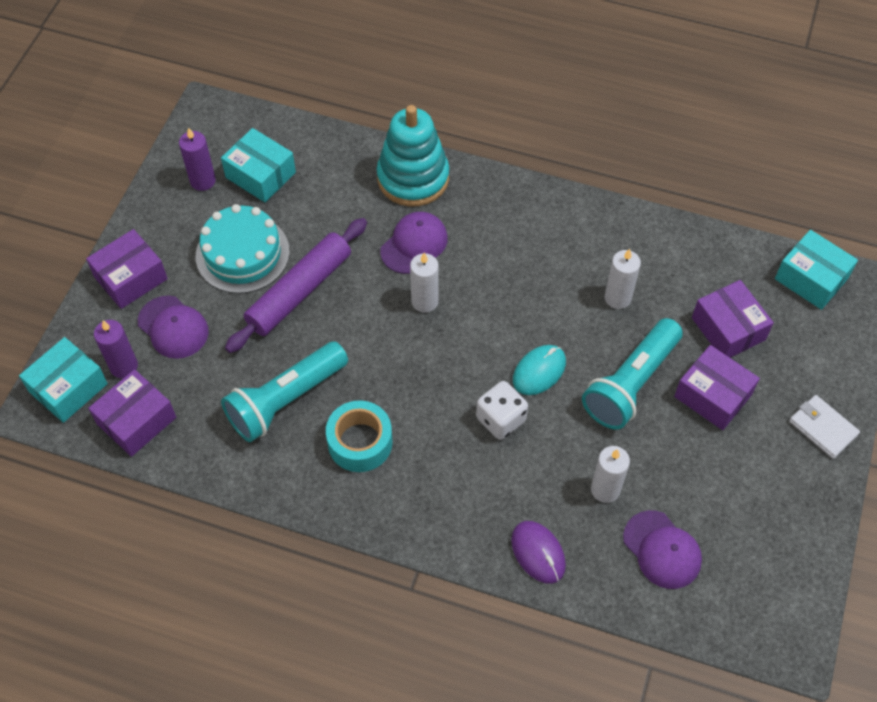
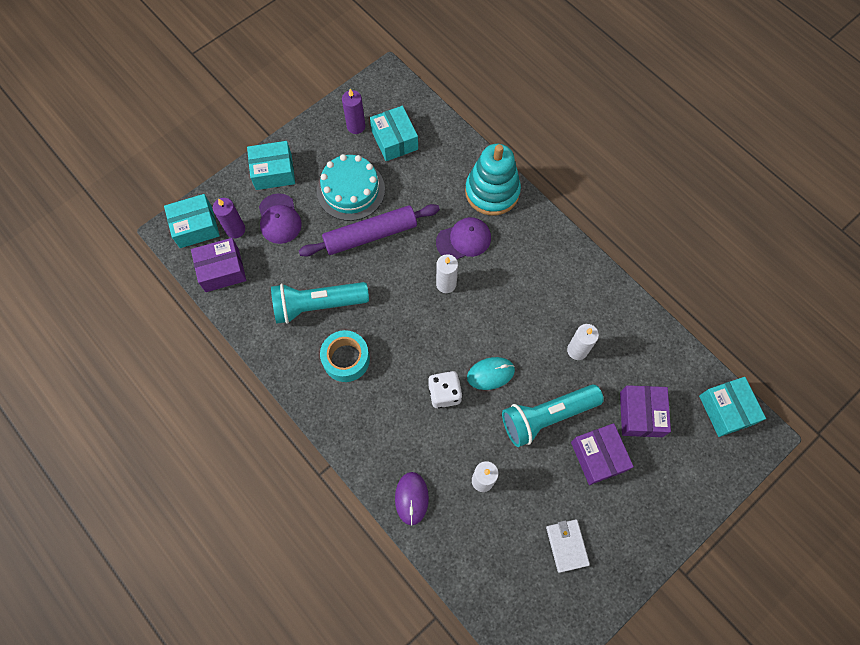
camera: 30 degrees right, 10 degrees up
(131, 278) = (273, 172): purple box -> turquoise box
(662, 550) = (493, 544): purple cap -> none
(823, 428) = (661, 523): white wallet -> white wallet (567, 545)

